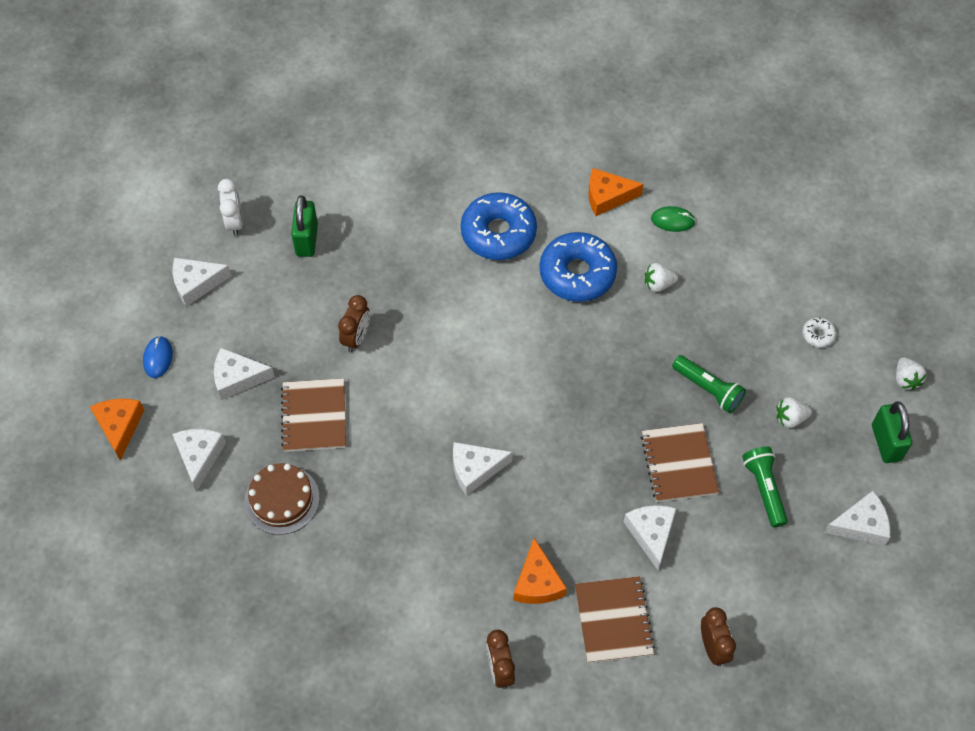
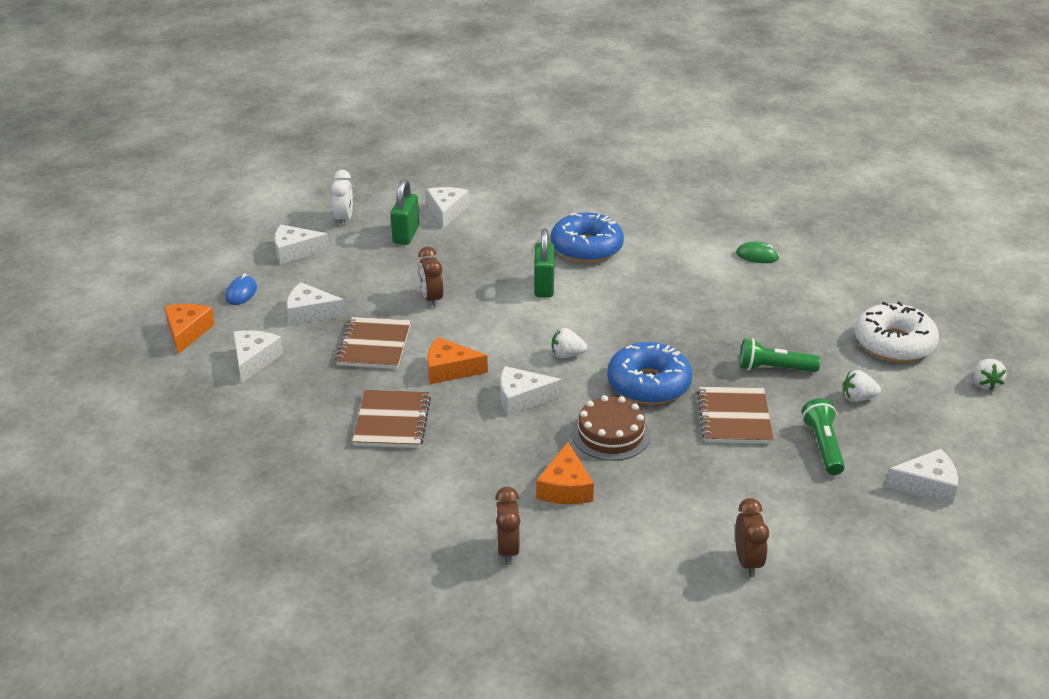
camera: 10 degrees right, 25 degrees down
(282, 499) = (322, 398): brown cake -> brown cake (610, 434)
(356, 338) = (432, 299): brown clock -> brown clock turned 135 degrees clockwise
(577, 273) = (656, 280): blue donut -> blue donut (648, 384)
(607, 197) = (696, 235): orange cheese -> orange cheese (449, 370)
(613, 620) = (640, 527): brown notebook -> brown notebook (392, 421)
(651, 534) = (695, 465): white cheese -> white cheese (446, 212)
(658, 284) = (735, 294): white strawberry -> white strawberry (567, 355)
(708, 389) = (774, 369): green flashlight -> green flashlight turned 135 degrees clockwise
(818, 335) = (894, 343): white donut -> white donut, size x2.38
(886, 442) = (960, 427): green padlock -> green padlock (544, 286)

